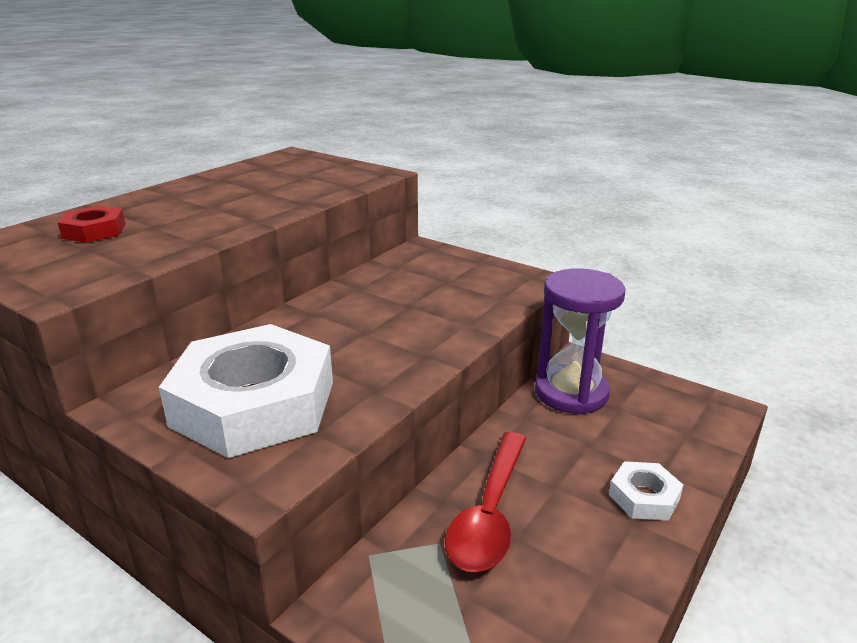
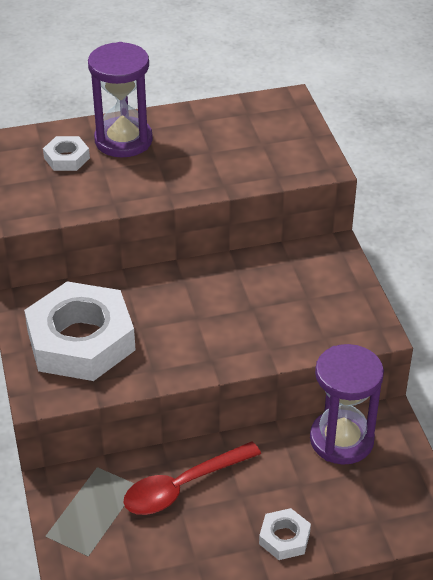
camera: 40 degrees right, 15 degrees up
(94, 231) = (66, 158): red nut -> white nut
(153, 206) = (123, 140): none -> purple hourglass

